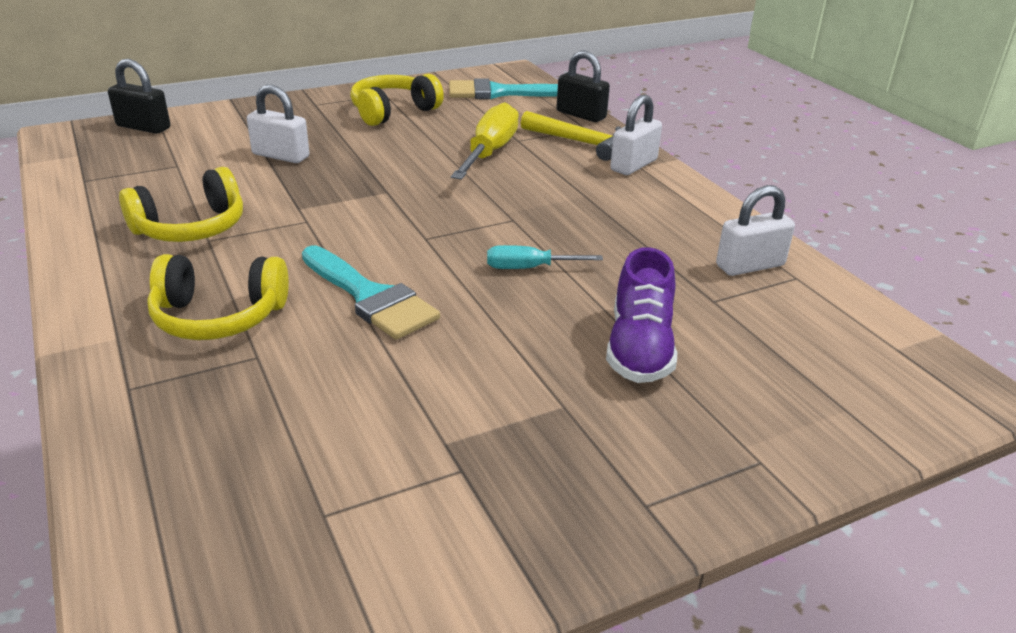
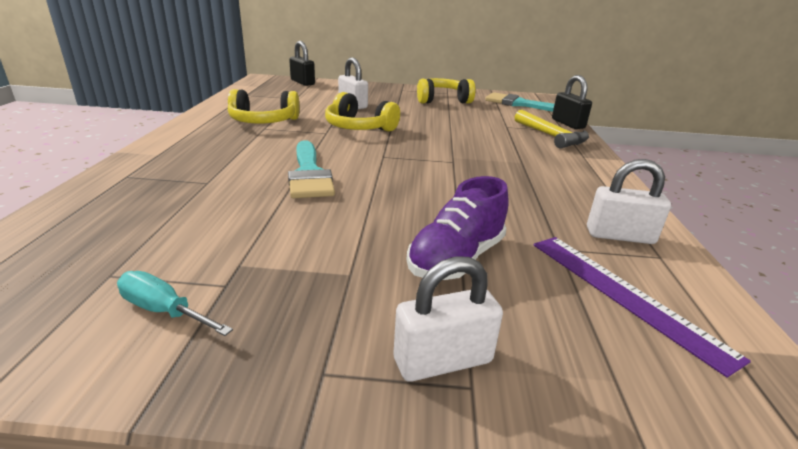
camera: 30 degrees right, 5 degrees down
(219, 316) = (217, 159): yellow headphones -> yellow headphones (359, 128)
(489, 152) = (479, 128): yellow screwdriver -> none
(529, 268) = (431, 188): turquoise screwdriver -> turquoise screwdriver (164, 311)
(633, 165) = (579, 155): white padlock -> white padlock (442, 360)
(798, 330) = (623, 295): none -> purple ruler

